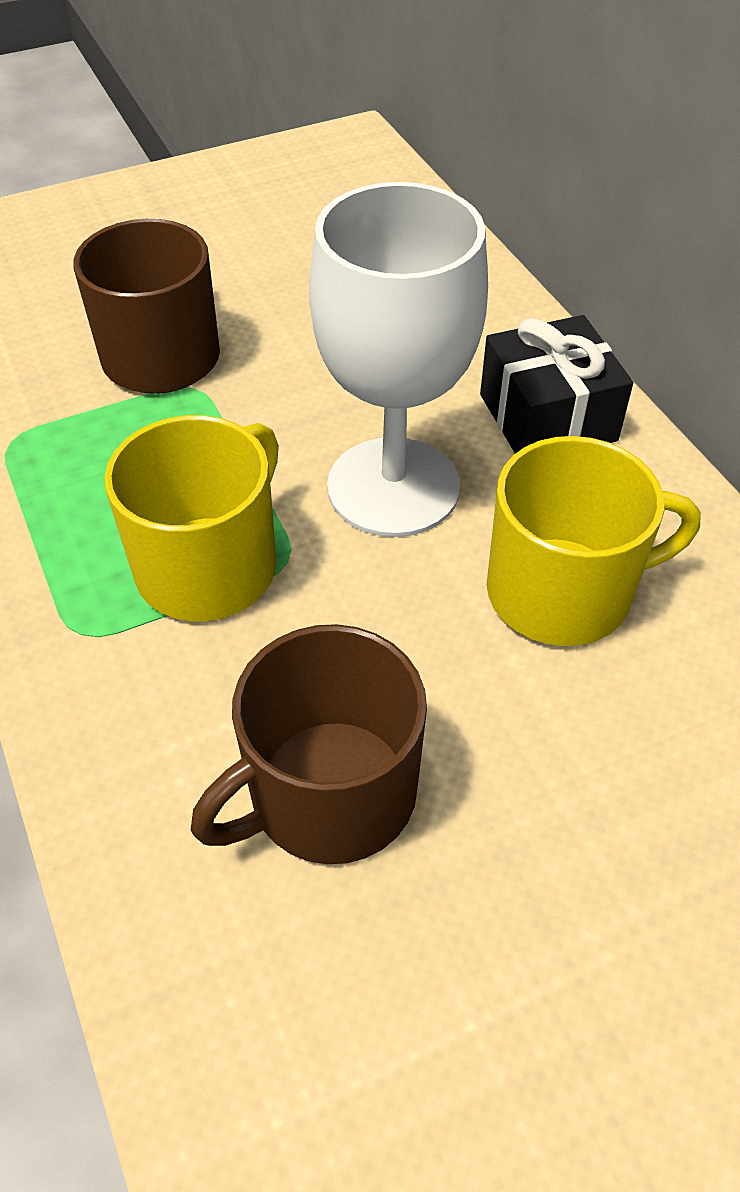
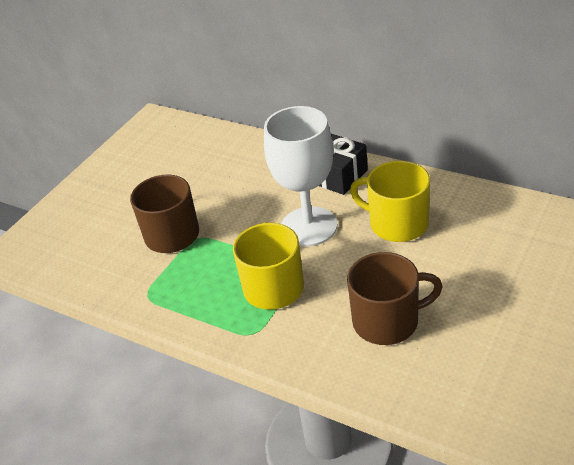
camera: 30 degrees left, 10 degrees down
(328, 793) = (387, 321): brown mug -> brown mug turned 120 degrees counterclockwise
(563, 591) = (397, 223): yellow mug -> yellow mug turned 105 degrees counterclockwise

